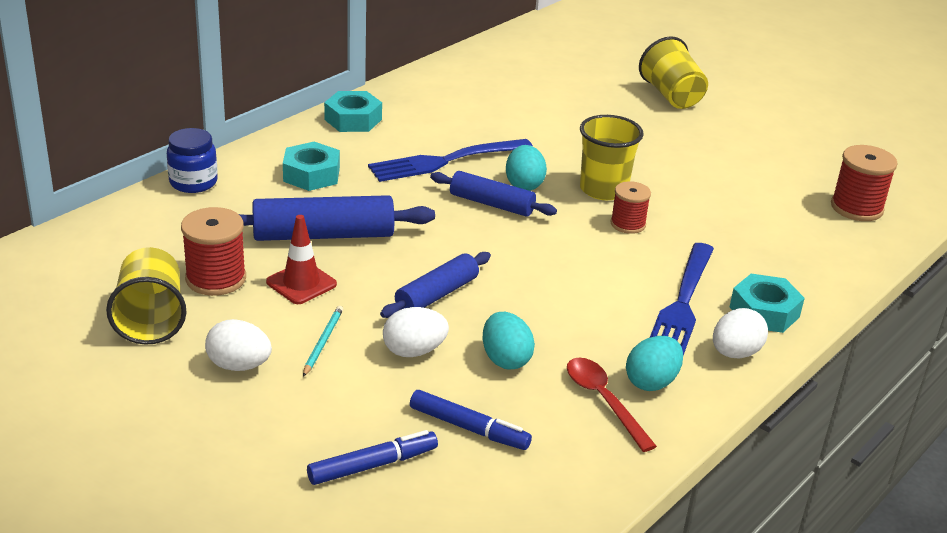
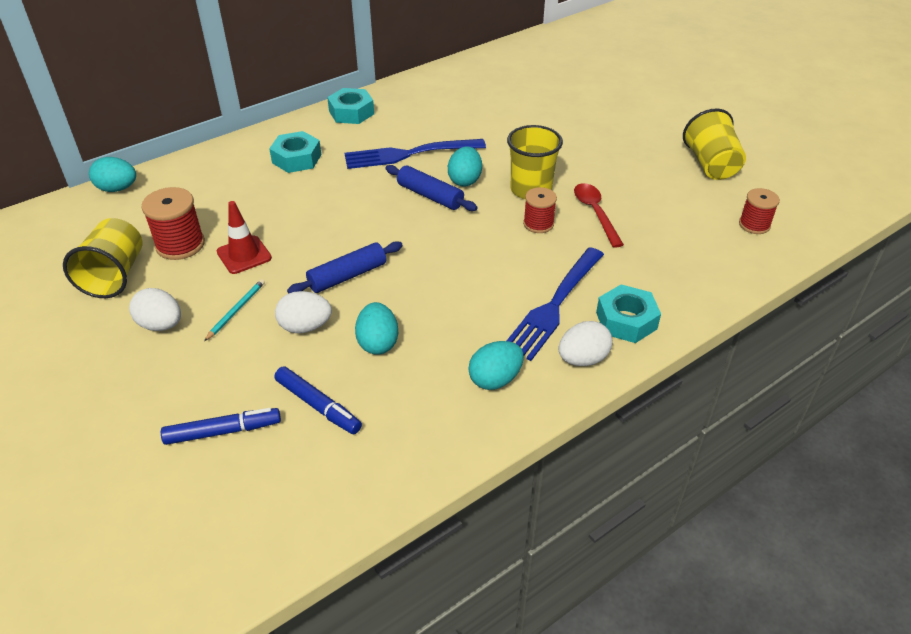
camera: 15 degrees right, 10 degrees up
(100, 223) = (117, 189): none -> turquoise egg
(193, 182) = (203, 159): blue jar -> none
(323, 235) = (281, 213): blue rolling pin -> none
(603, 401) = (445, 393): red spoon -> red spoon (595, 213)
(671, 96) = (626, 107): yellow cup -> yellow cup (710, 165)
(856, 208) = (754, 225): red spool -> red spool, size x0.66

